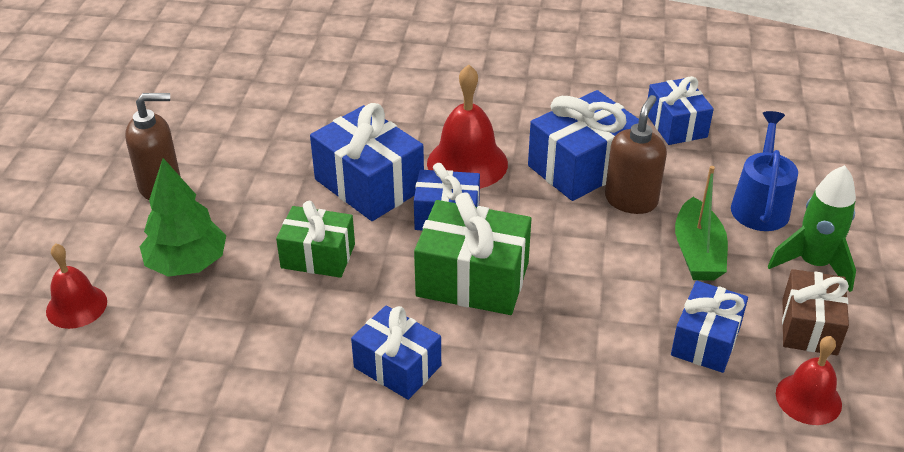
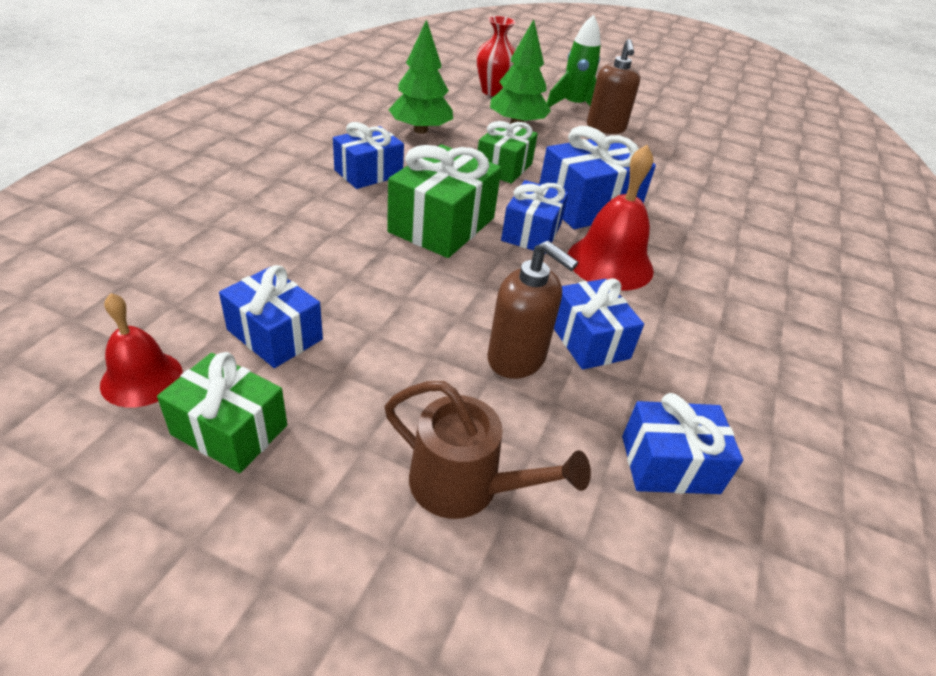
camera: 100 degrees right, 0 degrees up
(76, 306) = (493, 91): red bell -> red vase
(251, 351) = (420, 130): none -> green tree
(582, 167) = (589, 340): blue gift -> blue gift, size x0.66
(697, 252) = (404, 381): green boat -> none
(760, 205) = (465, 485): blue watering can -> brown watering can
(809, 326) = (229, 430): brown gift -> green gift
(813, 264) = (324, 490): green rocket -> green rocket (573, 106)

